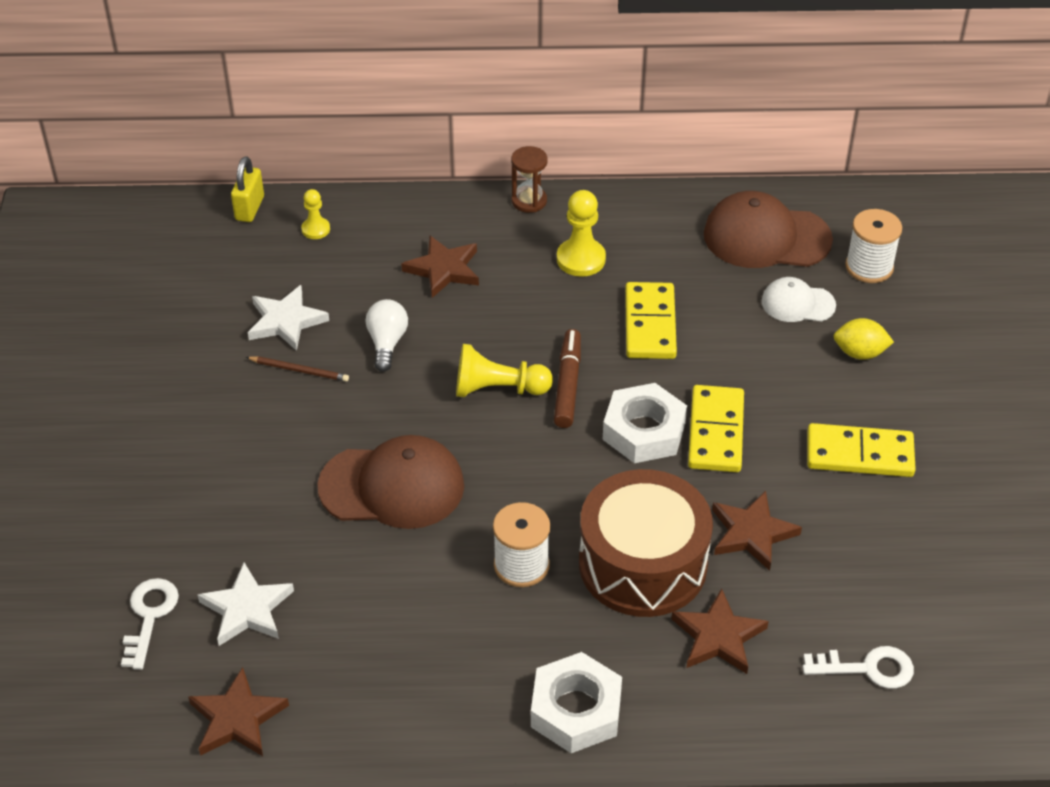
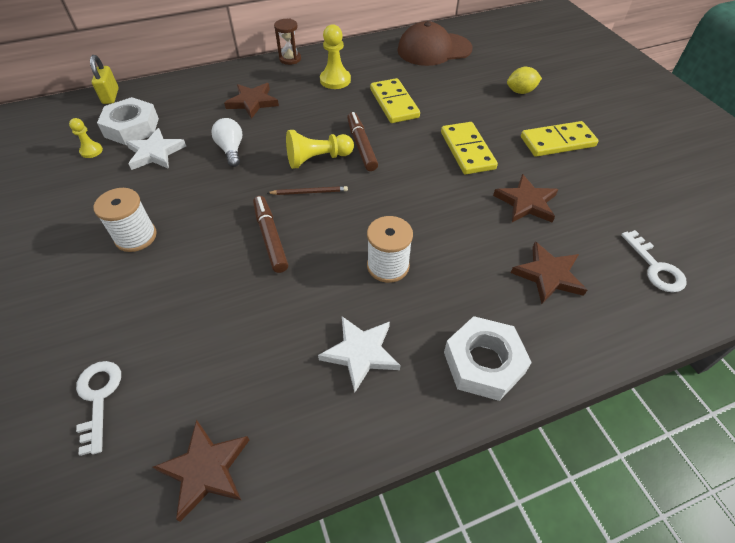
camera: 20 degrees left, 5 degrees up
(247, 609) = (185, 364): white star -> white star (360, 353)
(299, 370) = (174, 180): brown pencil -> brown pencil (309, 192)
(316, 229) = (160, 98): yellow pawn -> yellow pawn (91, 151)
(392, 486) = (270, 238): brown cap -> brown marker
(642, 564) = (469, 241): brown drum -> none
(644, 431) = (423, 160): white nut -> white nut (132, 127)
(797, 303) = (471, 76): white cap -> none
(867, 668) = (655, 267): white key -> white key turned 90 degrees clockwise
(869, 267) = (497, 52): white spool -> white spool (136, 237)

